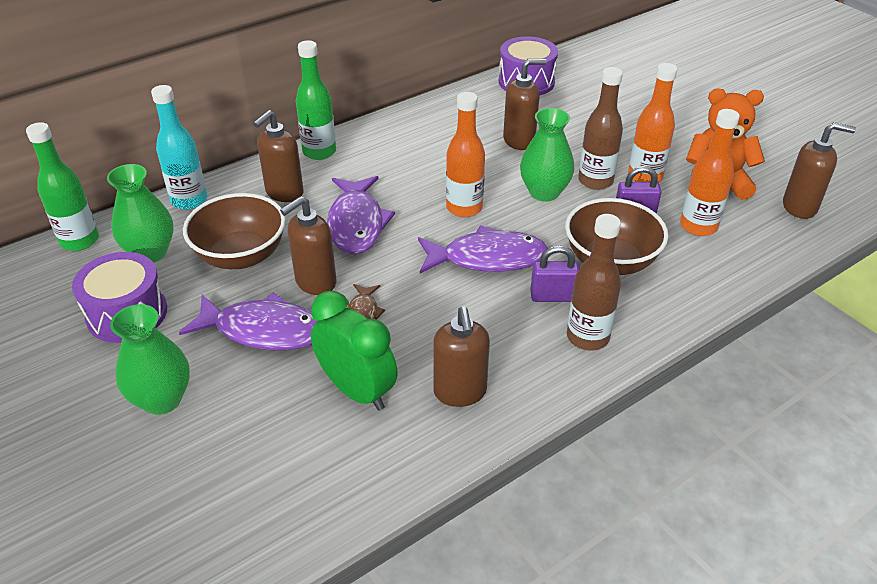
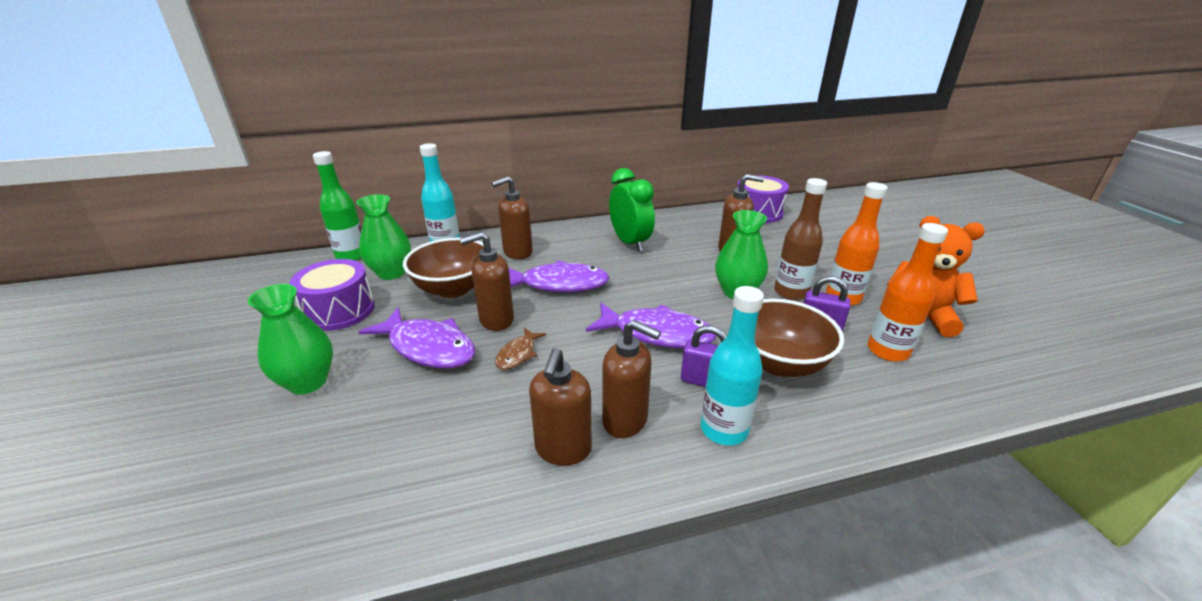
camera: 20 degrees right, 10 degrees down
(319, 152) = (562, 231): green bottle -> none
(357, 224) = (559, 284): purple fish -> purple fish turned 105 degrees counterclockwise
(357, 390) = (468, 420): green clock -> green clock (630, 243)
(464, 208) = (657, 290): orange bottle -> none
(587, 337) = (724, 430): brown bottle -> turquoise bottle
(800, 207) = (1015, 357): brown soap dispenser -> brown soap dispenser (625, 421)

